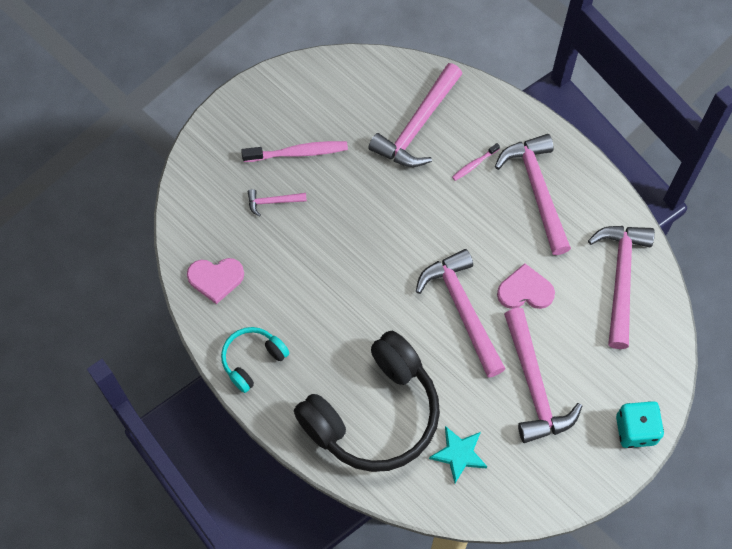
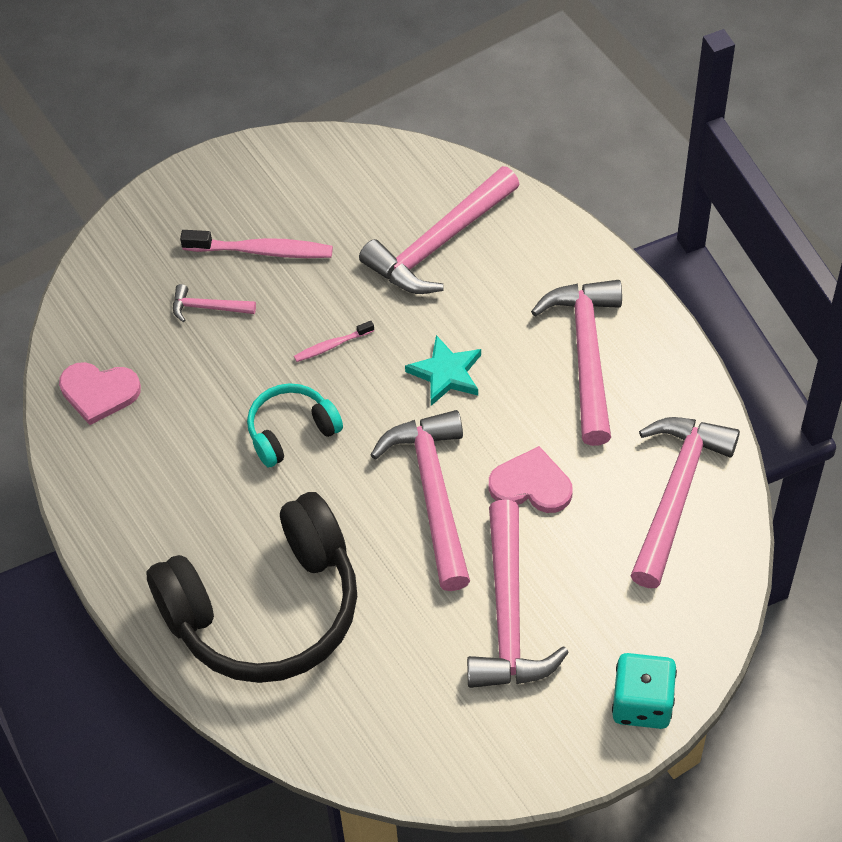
camera: 15 degrees right, 10 degrees down
(252, 360) = (117, 507): turquoise headphones -> turquoise headphones (291, 431)
(459, 454) = (372, 687): turquoise star -> turquoise star (446, 373)
(474, 164) = (505, 306): pink toothbrush -> pink toothbrush (332, 345)

